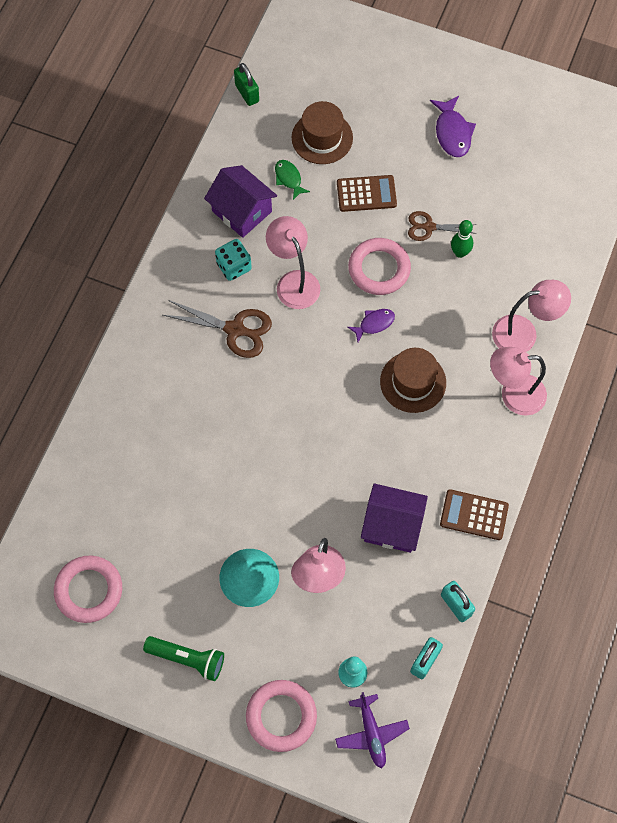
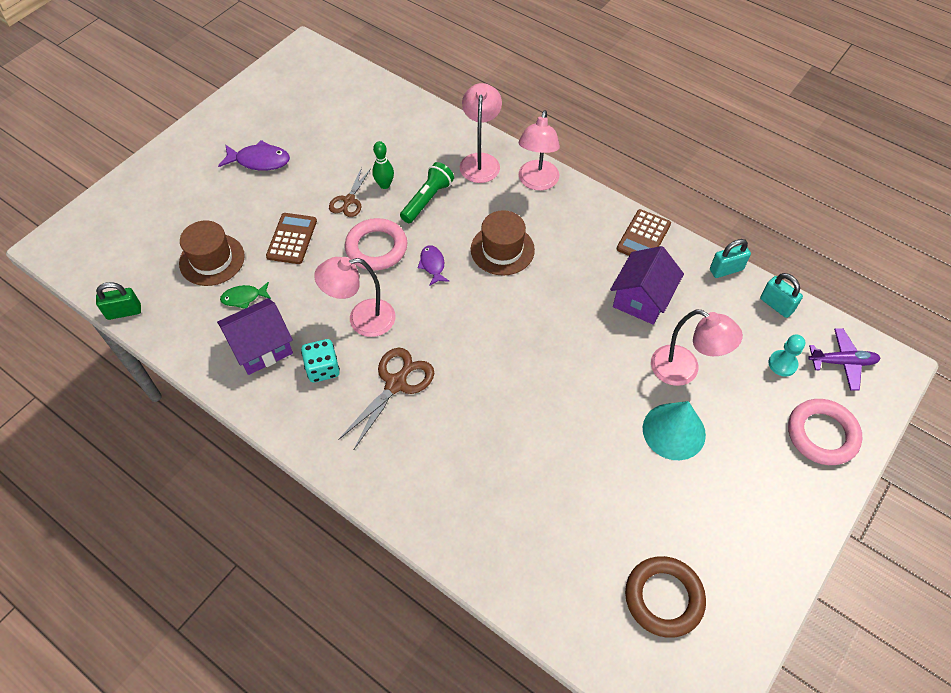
camera: 75 degrees left, 10 degrees down
(89, 590) = (663, 598): pink ring -> brown ring
(187, 659) = (755, 509): green flashlight -> green flashlight (427, 200)

